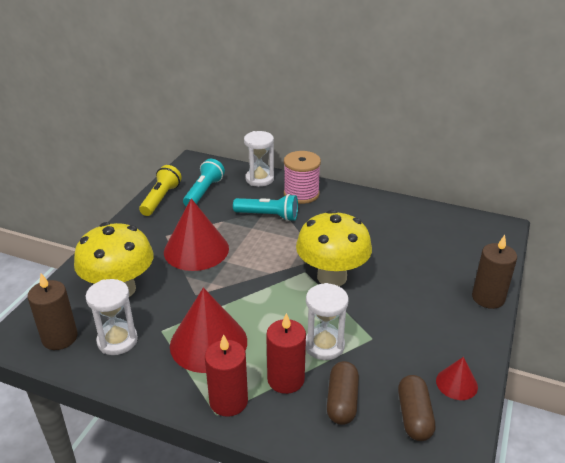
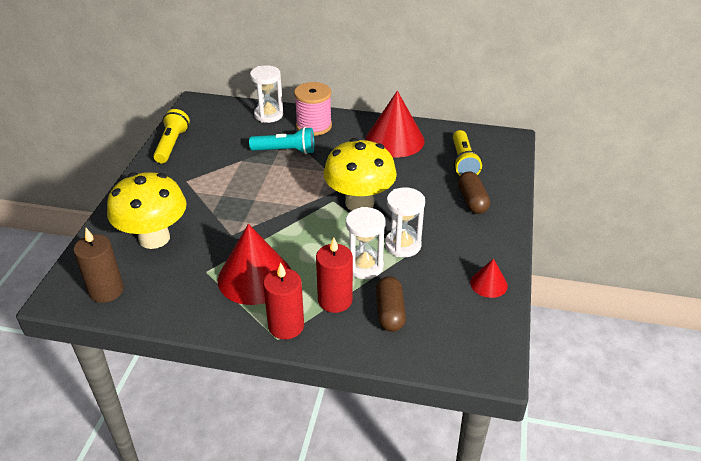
camera: 10 degrees left, 5 degrees up
(117, 341) = (165, 286): white hourglass -> white hourglass (403, 245)
(196, 250) = (221, 191): red cone -> red cone (394, 140)
(204, 192) = (214, 133): turquoise flashlight -> none
(414, 416) = (456, 316): brown capsule -> brown capsule (472, 201)
(448, 246) = (463, 162): none -> yellow flashlight
(488, 298) = (506, 206): brown candle -> none

